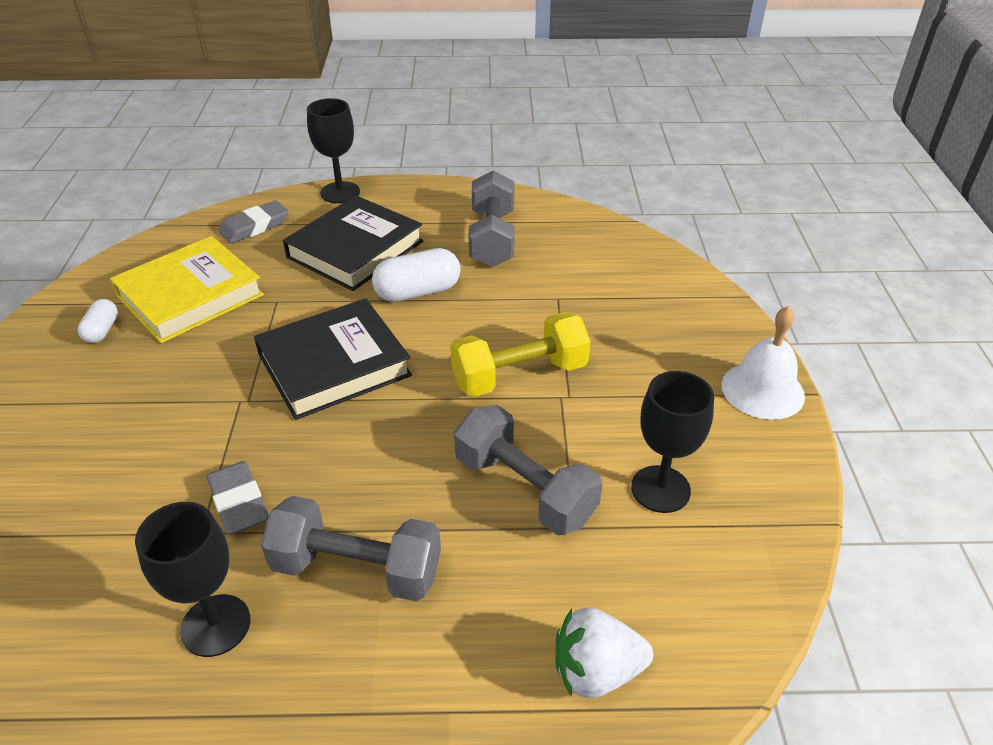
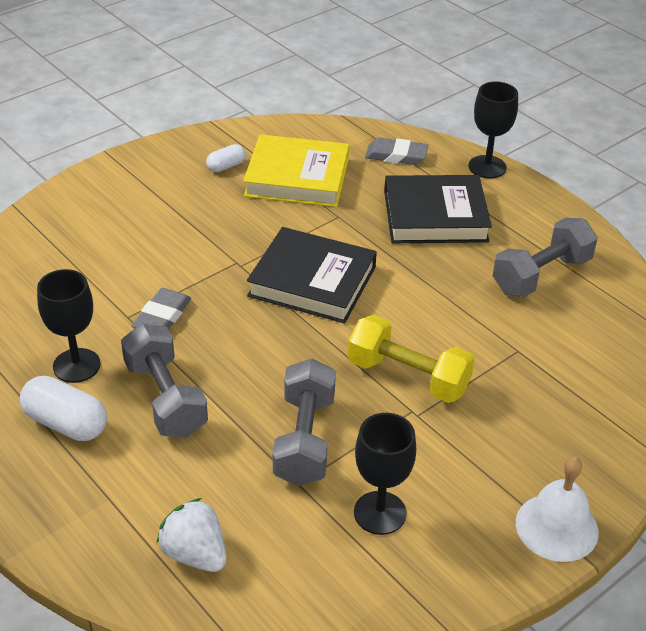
camera: 50 degrees right, 0 degrees up
(418, 292) = (430, 274): white capsule -> white capsule (66, 423)

